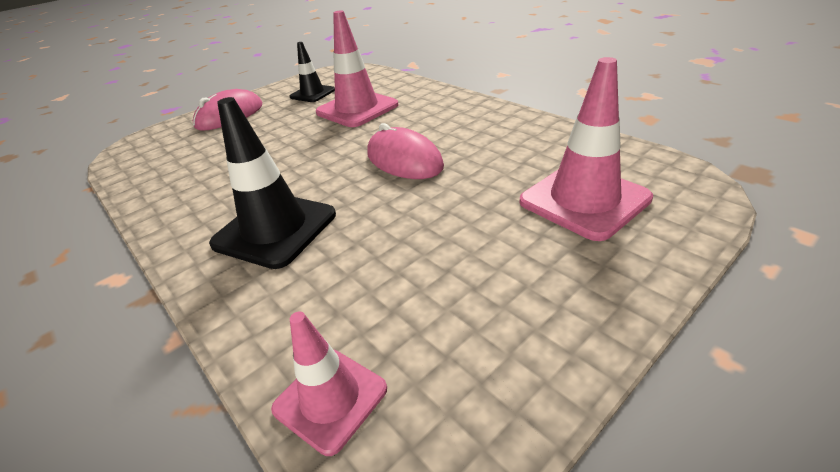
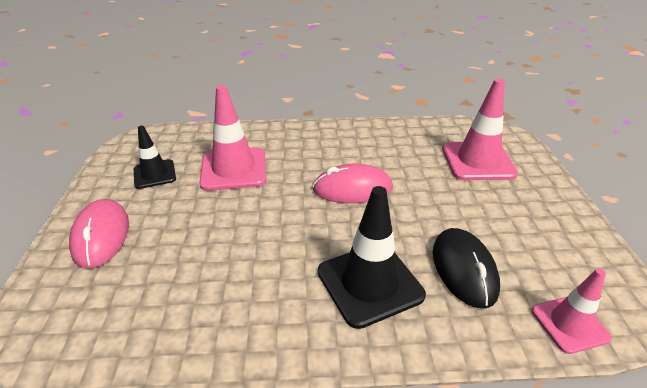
camera: 55 degrees left, 0 degrees up
(351, 274) = (464, 269): none -> black mouse

